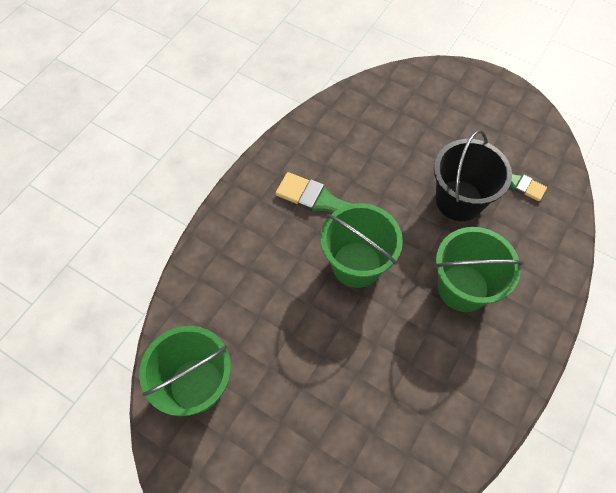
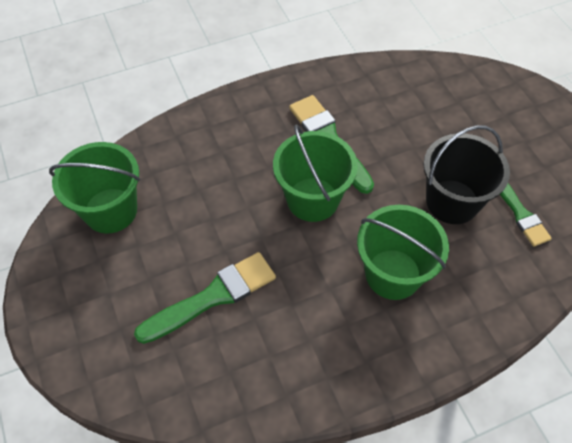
camera: 35 degrees right, 5 degrees down
(345, 401) = (212, 297): none -> green brush

